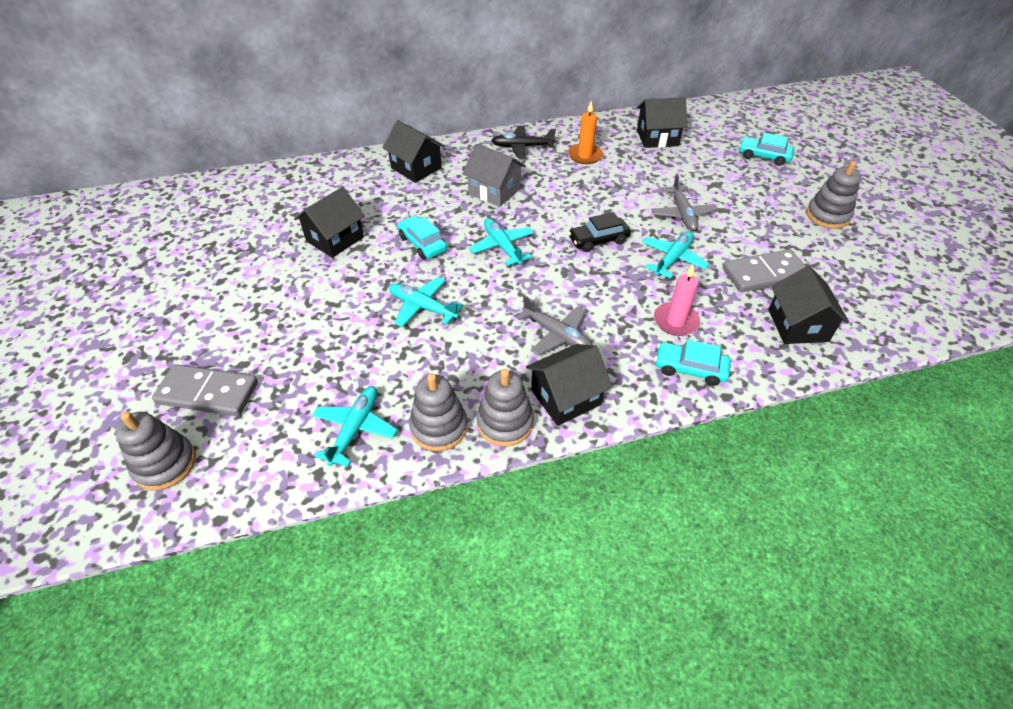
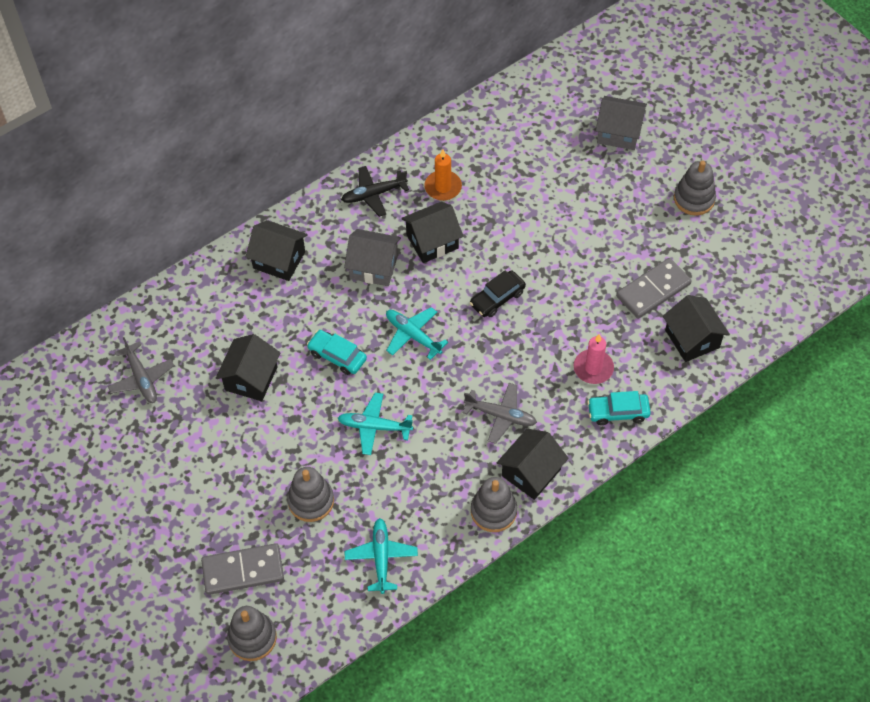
camera: 20 degrees left, 10 degrees up
(439, 427) = (445, 533): grey stacking toy -> grey stacking toy (311, 501)
(657, 138) = (506, 137): black house -> black house (432, 242)
(672, 259) = (570, 299): turquoise plane -> none
(682, 214) = (563, 239): grey plane -> grey plane (141, 378)
(763, 156) = (619, 133): turquoise car -> grey house

